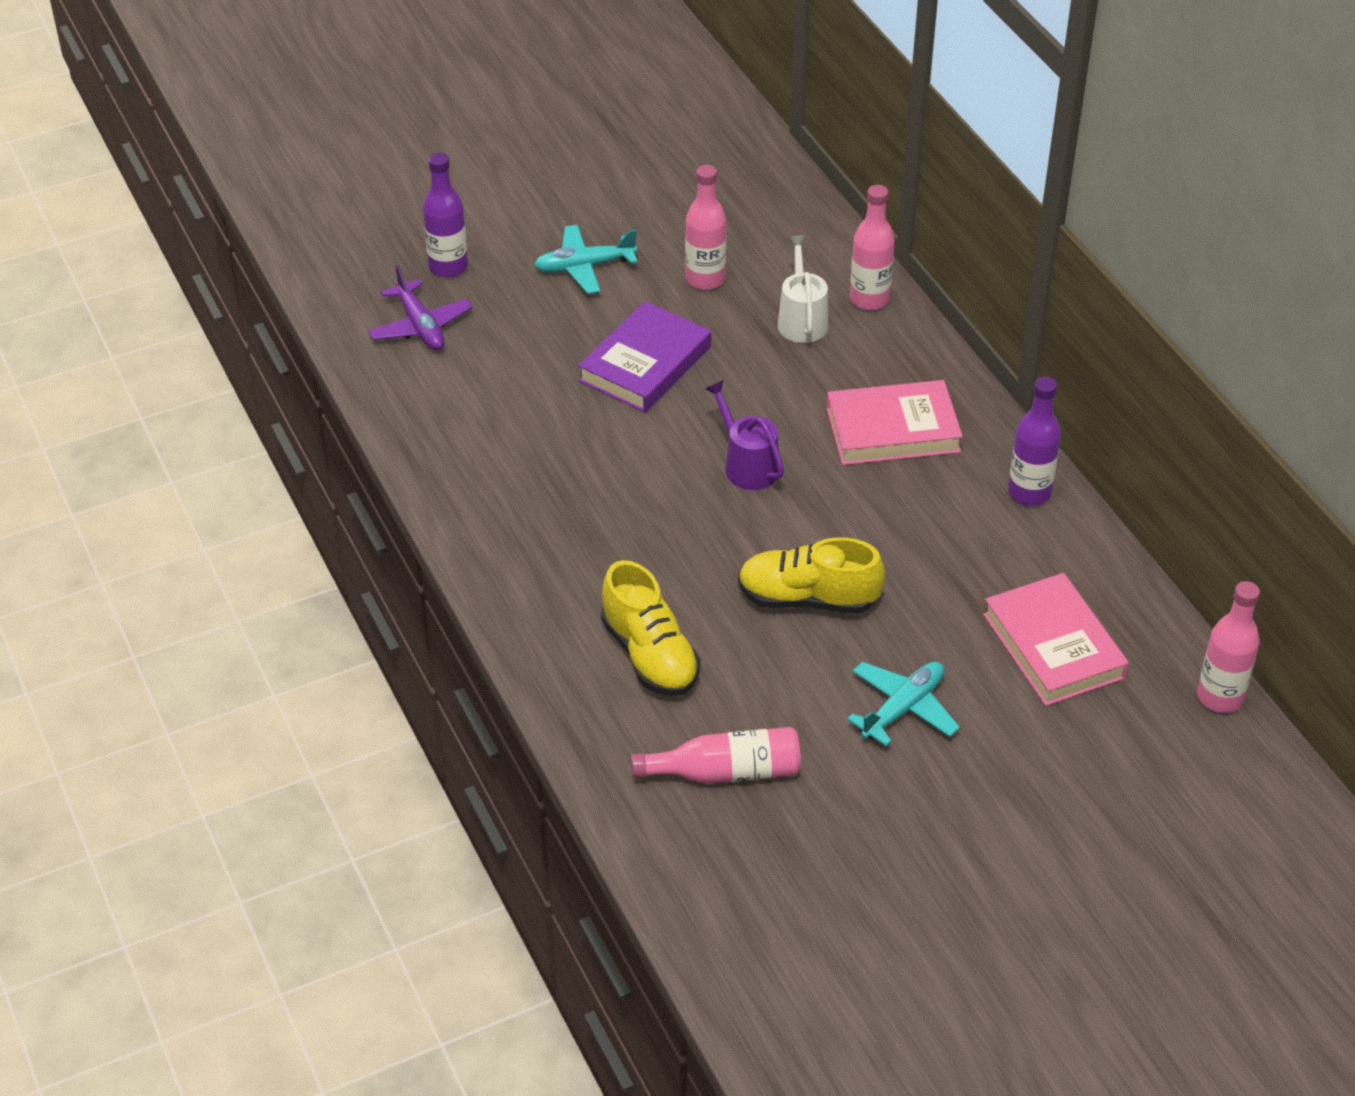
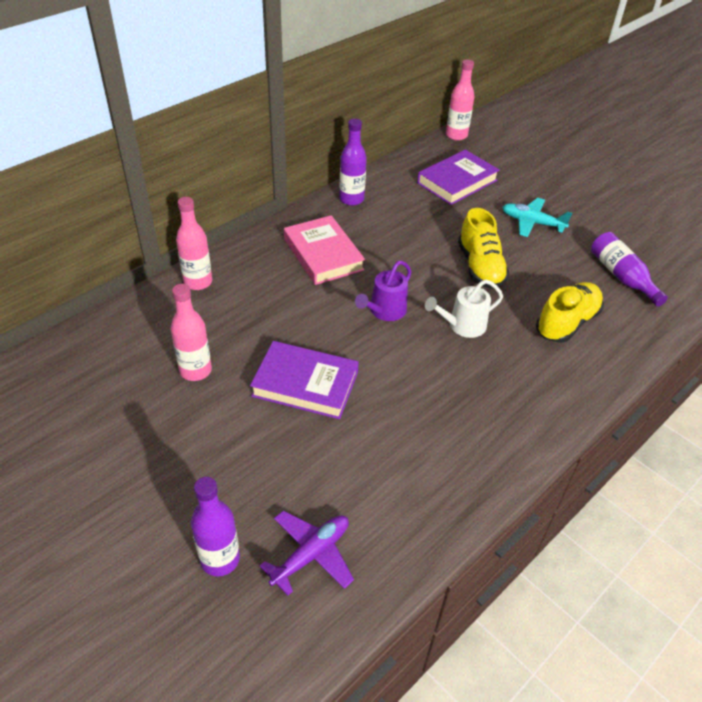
camera: 110 degrees left, 0 degrees up
(584, 267) = (197, 451): turquoise plane -> none
(726, 772) = (621, 276): pink bottle -> purple bottle
(802, 320) = (229, 310): white watering can -> white watering can (463, 325)
(1053, 646) = (457, 181): pink book -> purple book

